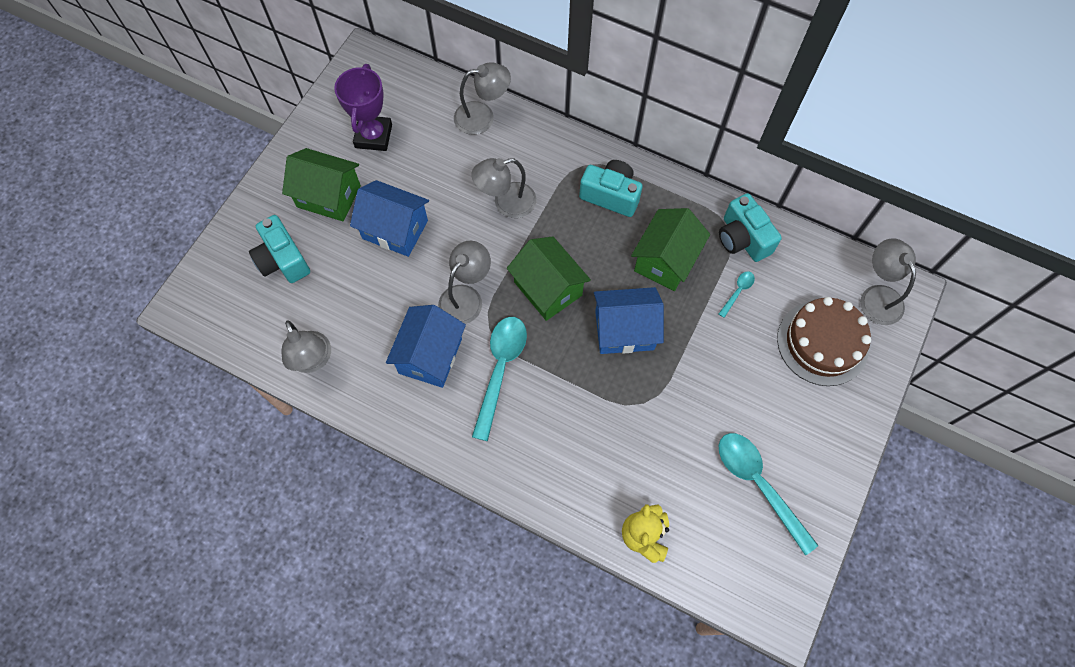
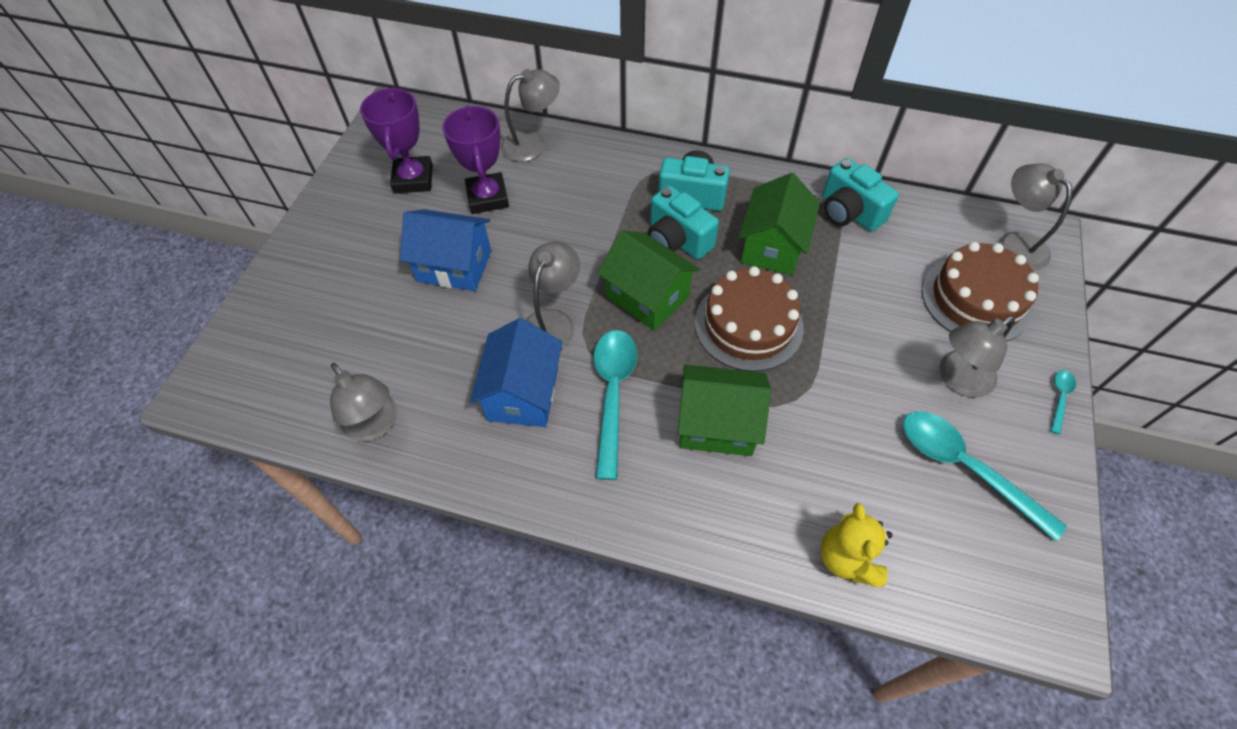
camera: 10 degrees left, 10 degrees down
(283, 260) = (323, 319): turquoise camera -> turquoise camera (677, 240)
(329, 196) = (370, 245): green house -> green house (717, 424)
(434, 166) = (487, 197): none -> purple trophy
(506, 203) = (578, 219): grey lamp -> grey lamp (958, 379)
(624, 330) = (748, 325): blue house -> brown cake
(737, 292) = (863, 264): turquoise spoon -> turquoise spoon (1059, 398)

